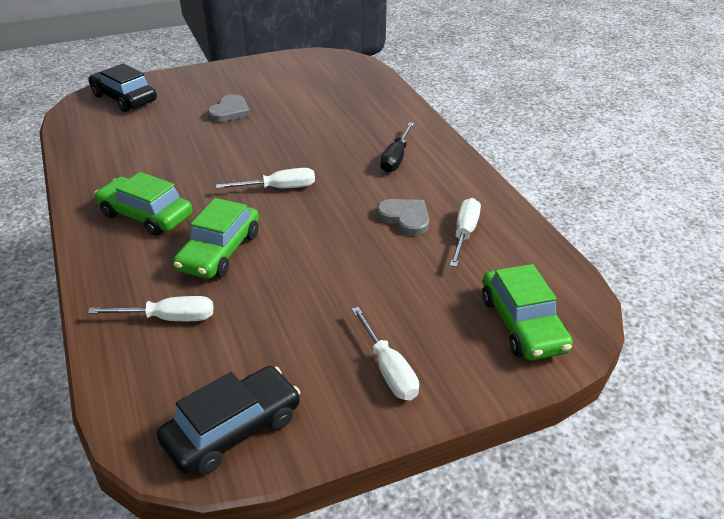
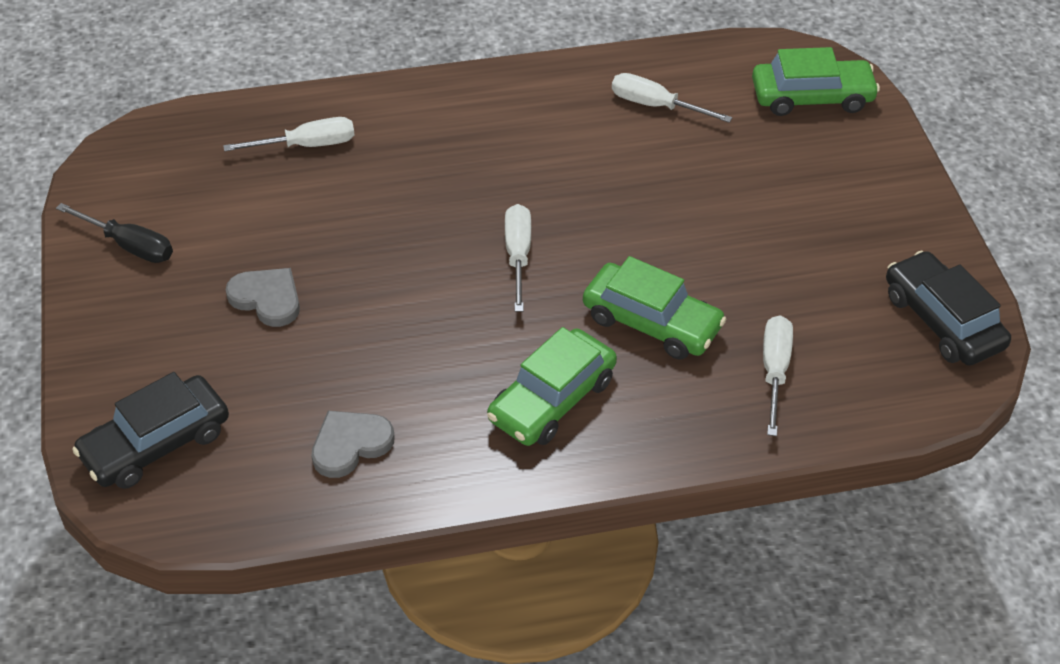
camera: 80 degrees left, 10 degrees up
(388, 370) = (868, 201): white screwdriver -> white screwdriver (307, 145)
(396, 158) = (473, 134): black screwdriver -> black screwdriver (129, 245)
(405, 218) = (615, 148): grey heart -> grey heart (350, 445)

